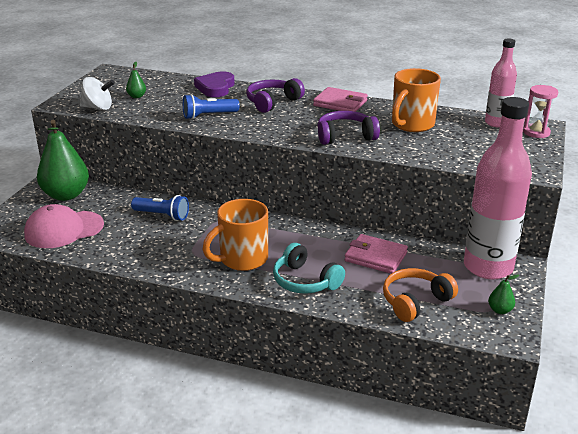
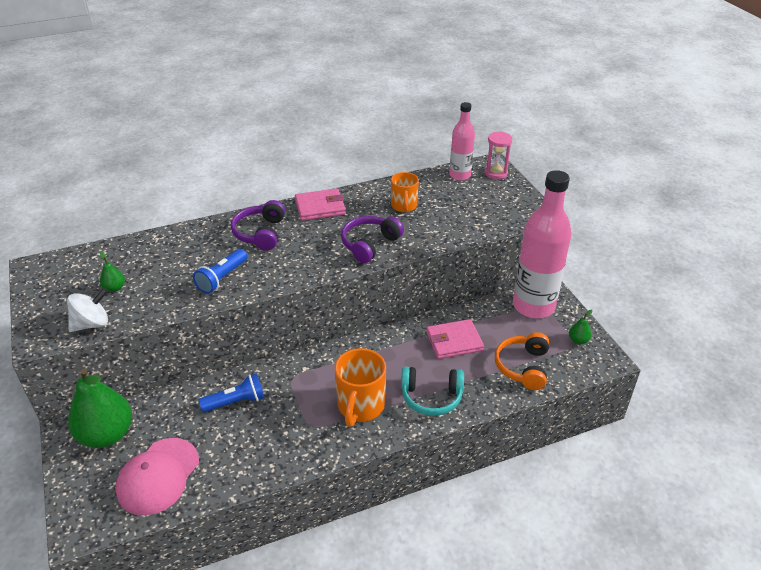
camera: 40 degrees left, 10 degrees up
(215, 88) = (183, 239): purple heart -> none
(411, 125) = (404, 206): orange mug -> orange mug, size x0.64

